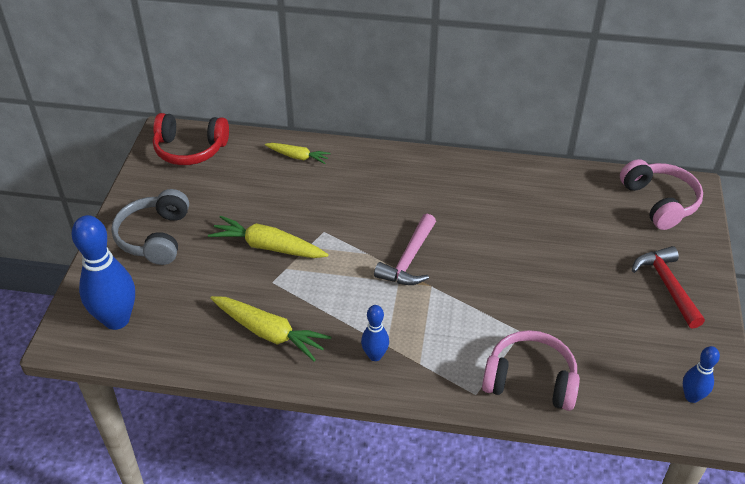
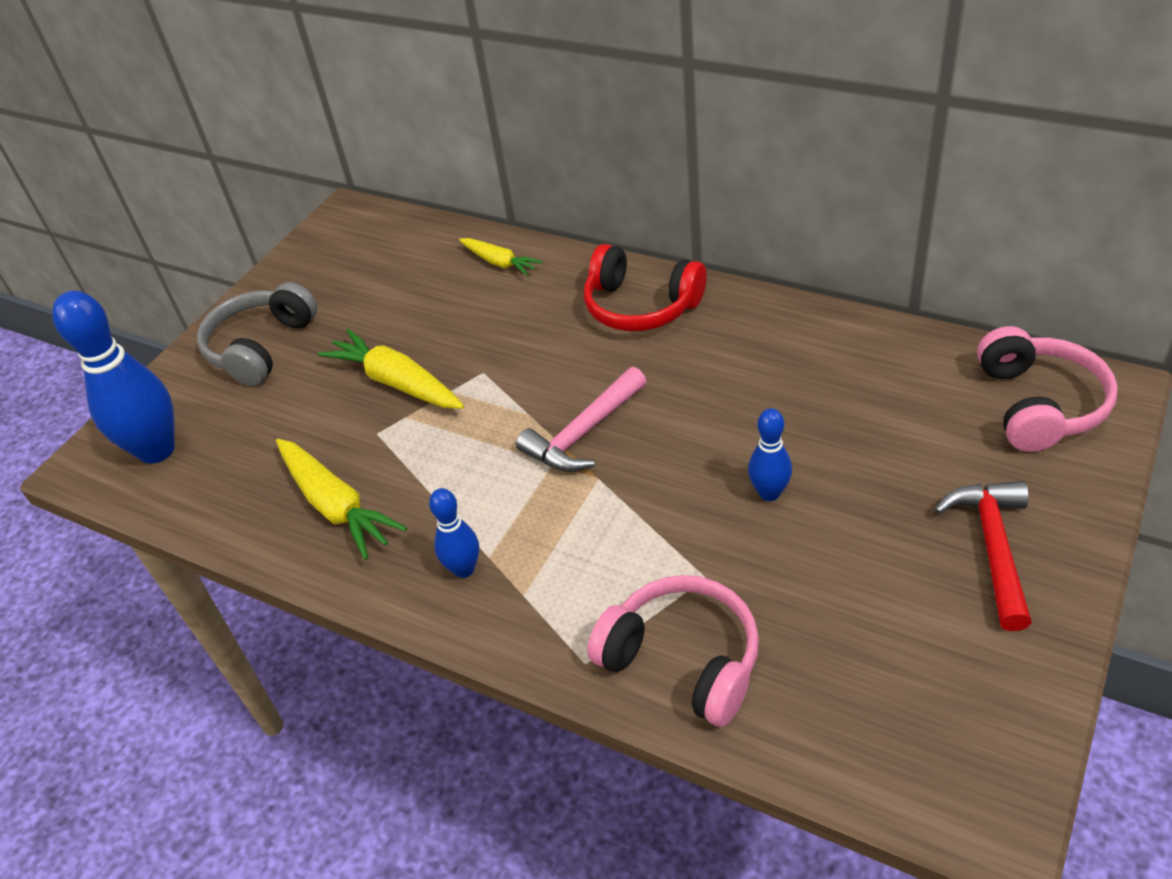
camera: 25 degrees right, 0 degrees up
(190, 149) = (365, 236): red headphones -> red headphones (641, 306)
(691, 397) = (955, 753): blue bowling pin -> blue bowling pin (769, 493)

